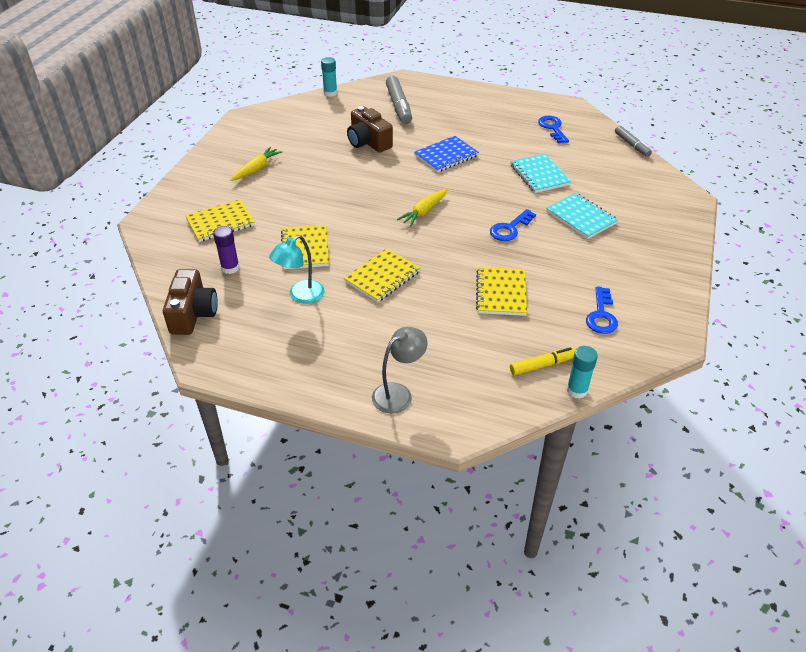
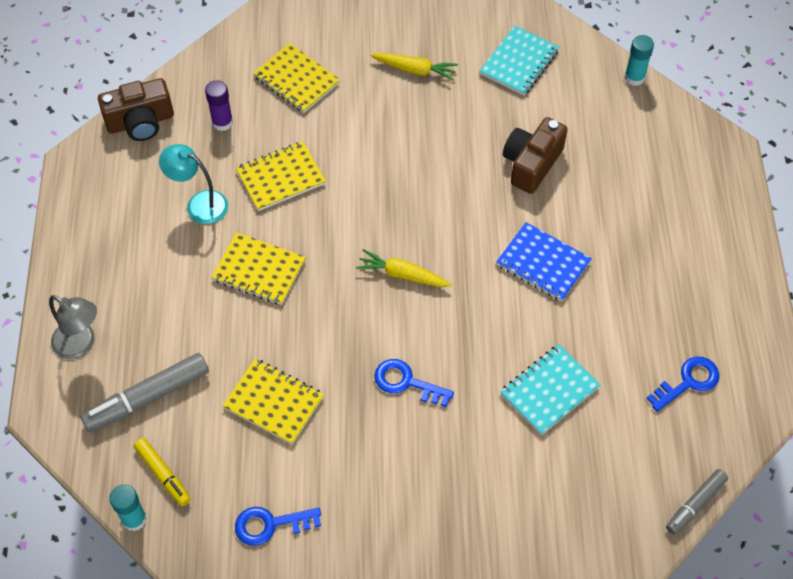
camera: 70 degrees right, 15 degrees up
(399, 106) = (644, 168): grey marker -> grey marker (148, 398)
(501, 293) = (274, 402): yellow notebook -> yellow notebook turned 45 degrees clockwise
(581, 217) = (468, 464): turquoise notebook -> turquoise notebook (519, 62)

